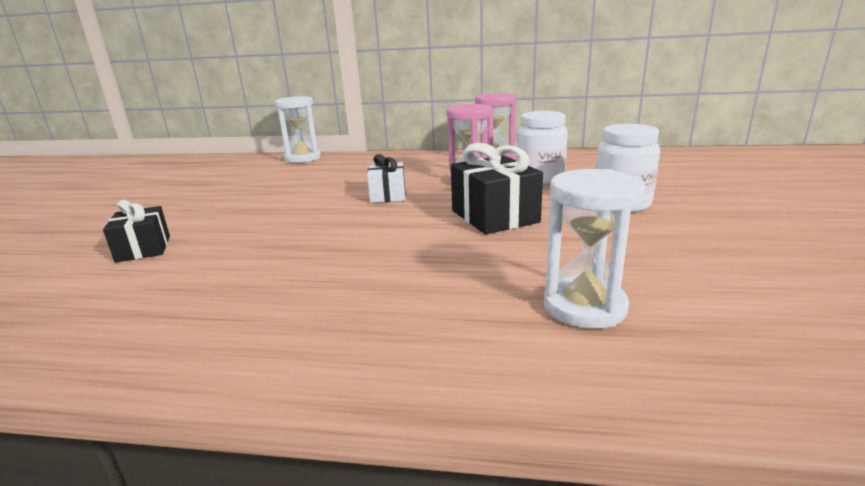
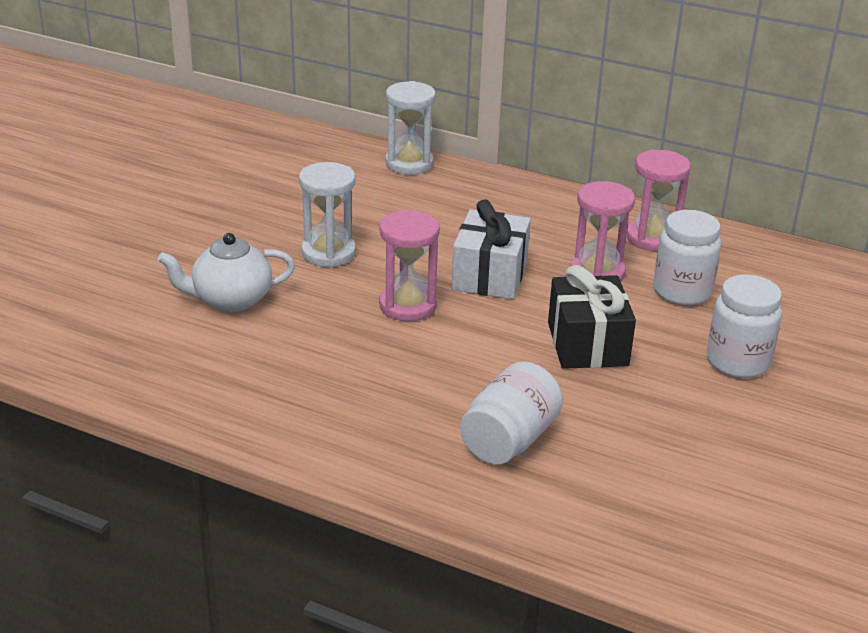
camera: 15 degrees right, 10 degrees up
(143, 249) = (231, 300): black gift -> white teapot
(324, 222) = (408, 306): none -> pink hourglass
(388, 195) = (490, 275): white gift -> white gift, size x1.56
(473, 297) = (509, 440): none -> white jar
(584, 306) = (594, 474): white hourglass -> white hourglass (328, 253)

